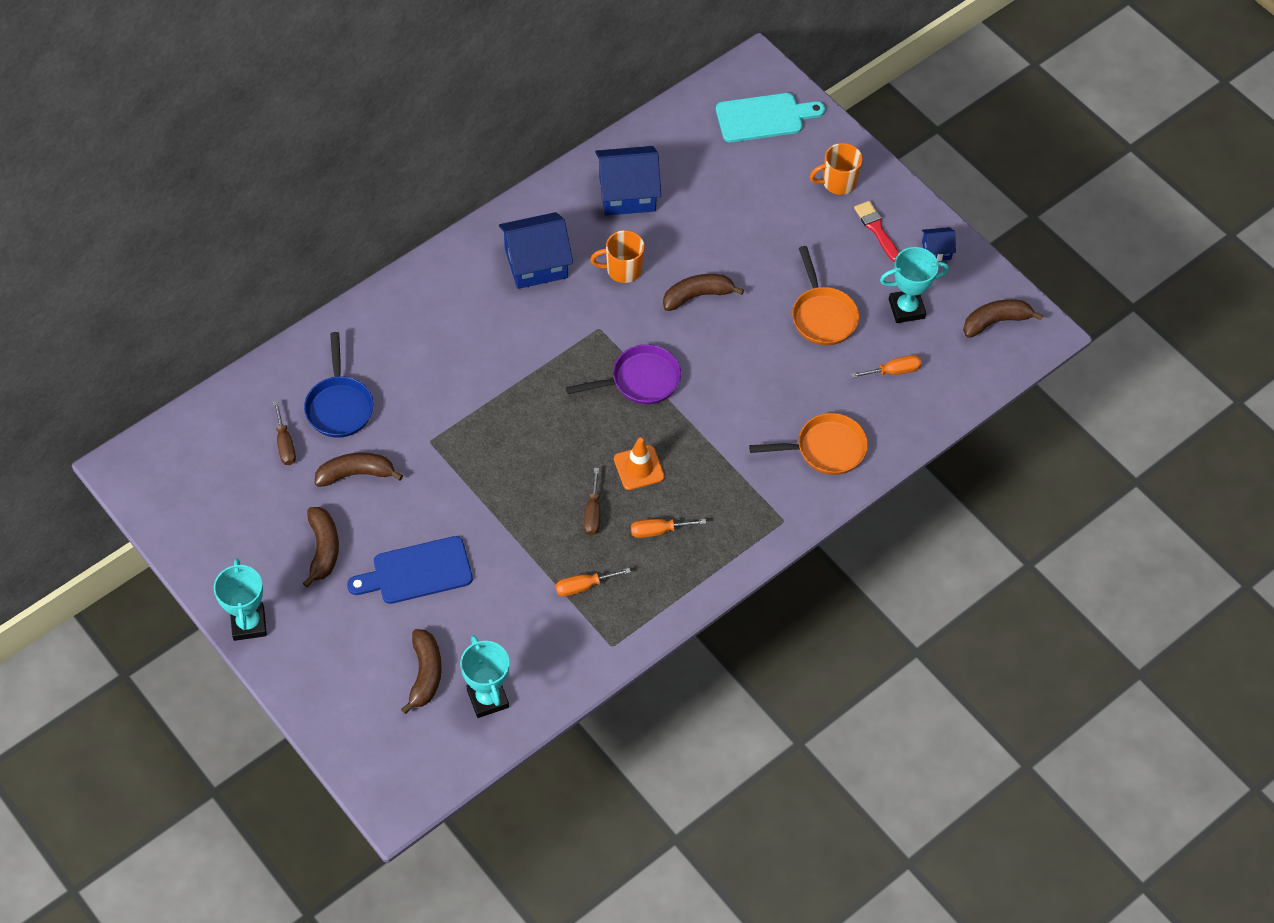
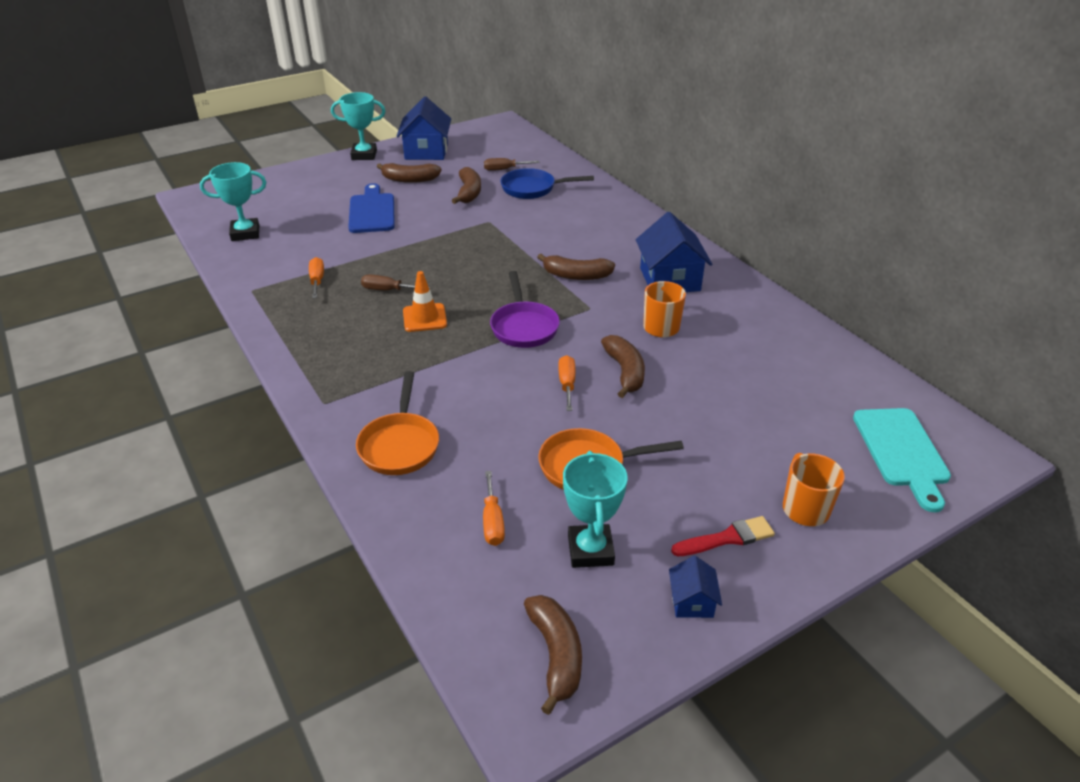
camera: 100 degrees right, 20 degrees down
(425, 674) = (284, 211): brown banana -> brown banana (576, 276)
(627, 193) = (762, 337): blue house -> blue house (426, 151)
(658, 531) = (352, 323): orange screwdriver -> orange screwdriver (567, 384)

